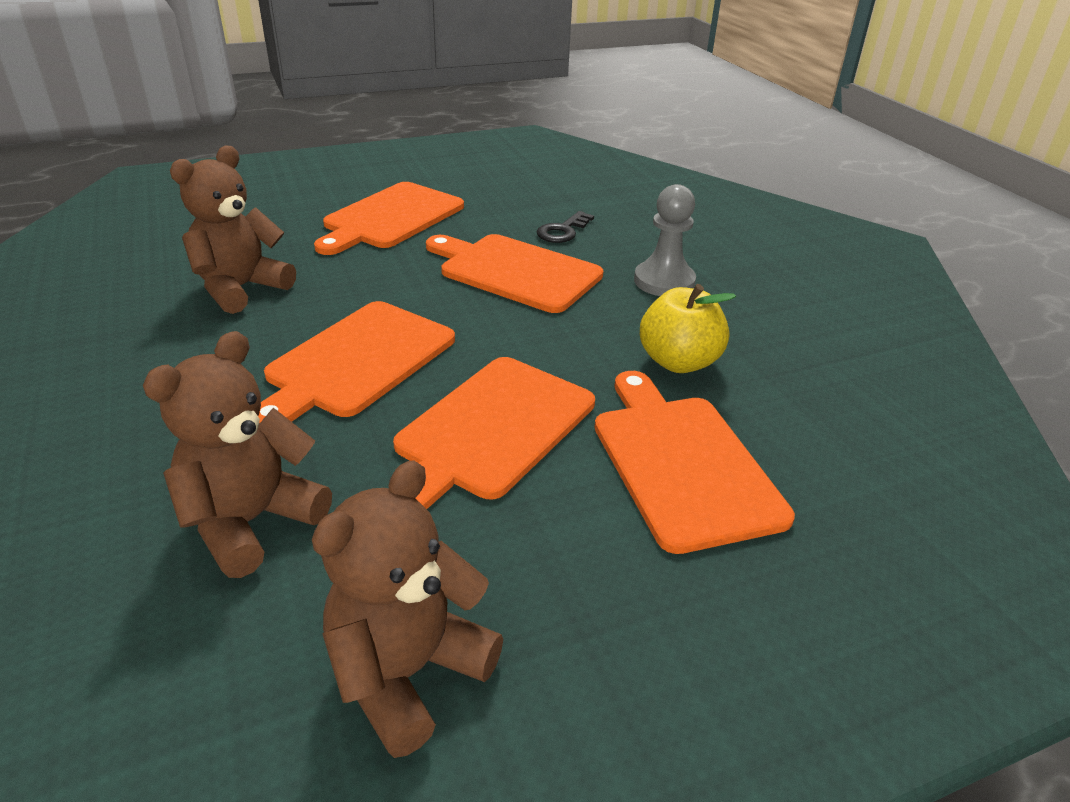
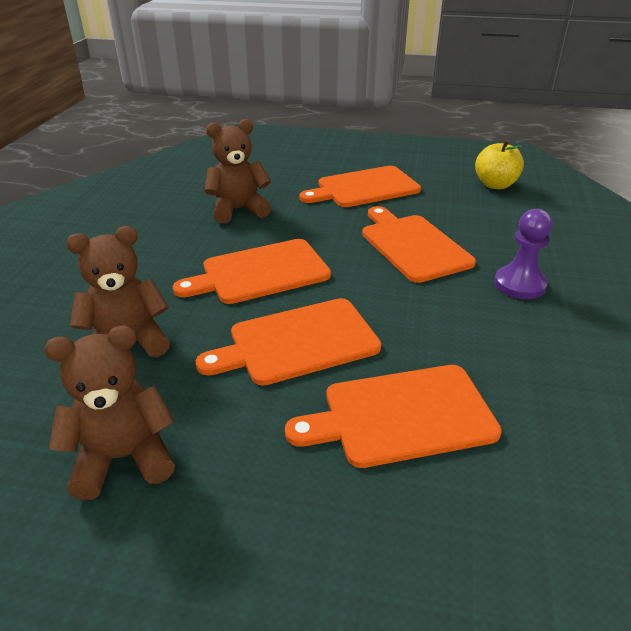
camera: 35 degrees right, 0 degrees up
(563, 231) = (475, 226): black key -> none
(664, 281) = (519, 284): grey pawn -> purple pawn
(678, 362) = (471, 345): yellow apple -> yellow apple (495, 185)
(682, 463) = (401, 415): orange cutting board -> orange cutting board turned 120 degrees counterclockwise

